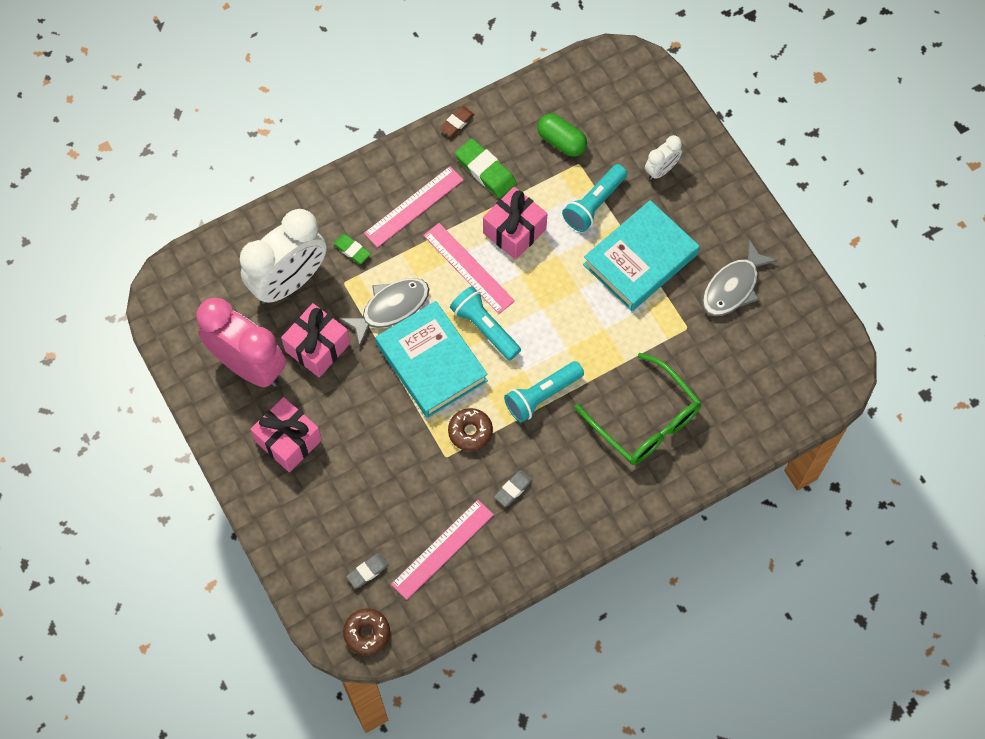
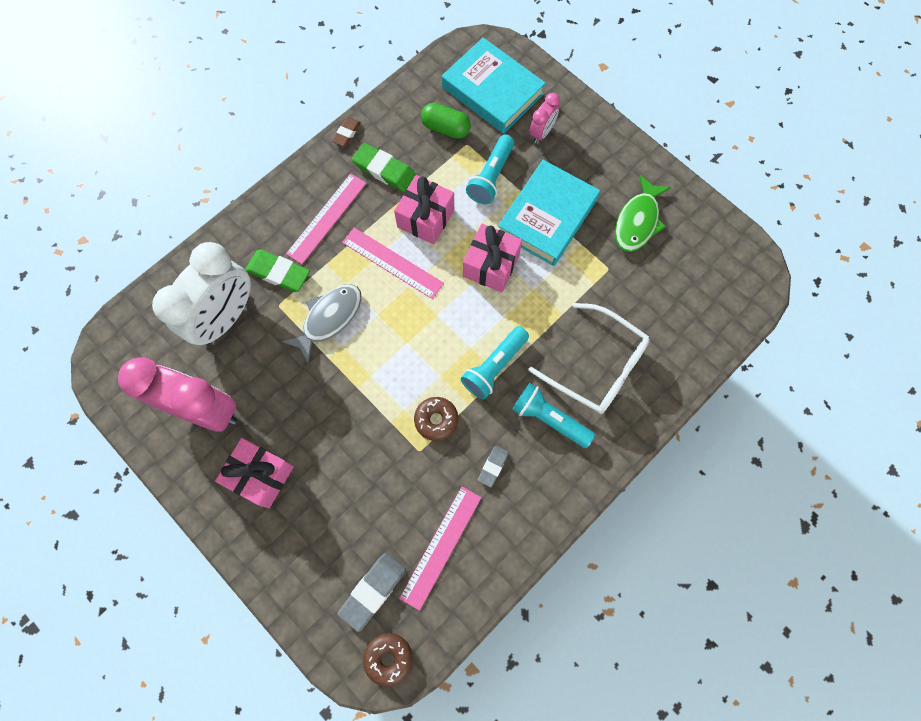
camera: 15 degrees left, 5 degrees up
(317, 347) = (268, 374): pink gift -> pink gift (491, 265)
(352, 250) = (278, 273): green eraser -> green eraser, size x1.71
(368, 571) = (373, 591): grey eraser -> grey eraser, size x1.71
(431, 363) = (381, 361): turquoise book -> turquoise book (492, 91)
(485, 328) = (423, 315): turquoise flashlight -> turquoise flashlight (549, 418)
(646, 421) = (598, 366): green glasses -> white glasses
(661, 170) = (541, 133): white clock -> pink clock
(733, 287) = (638, 221): grey fish -> green fish

